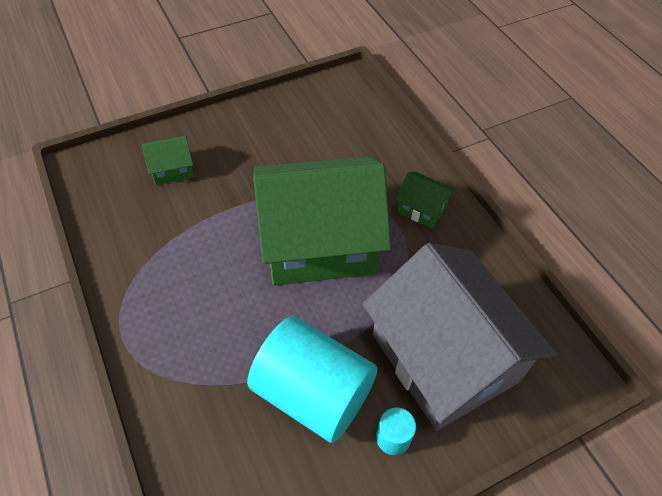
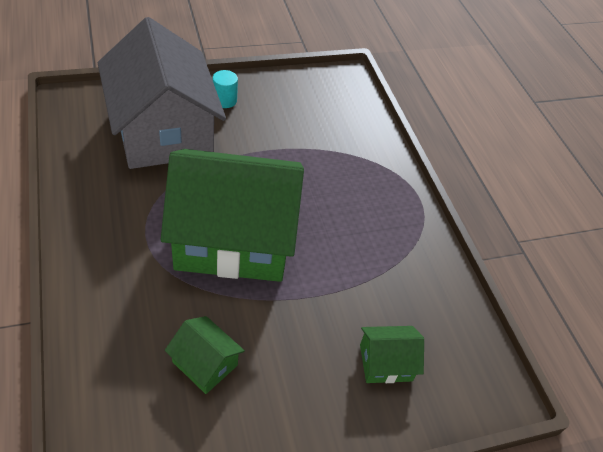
camera: 175 degrees left, 5 degrees down
(313, 393) = (272, 133): turquoise cylinder -> none
(422, 208) = (109, 249): green house -> green house (205, 363)

